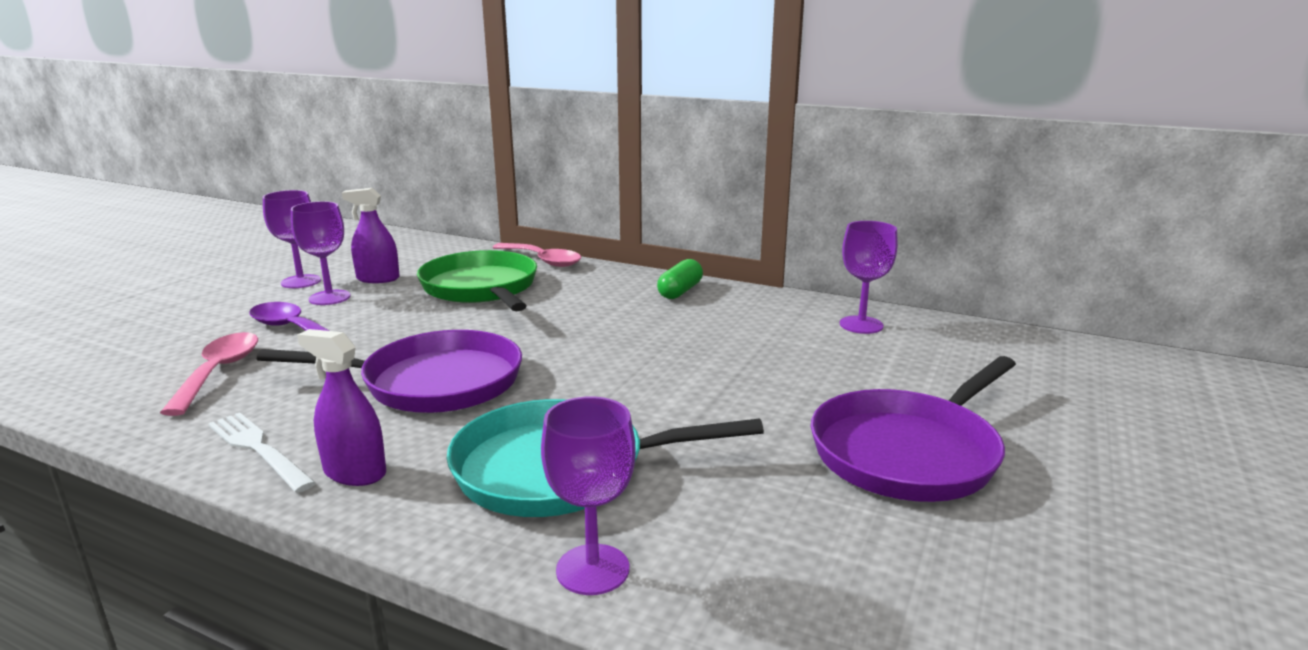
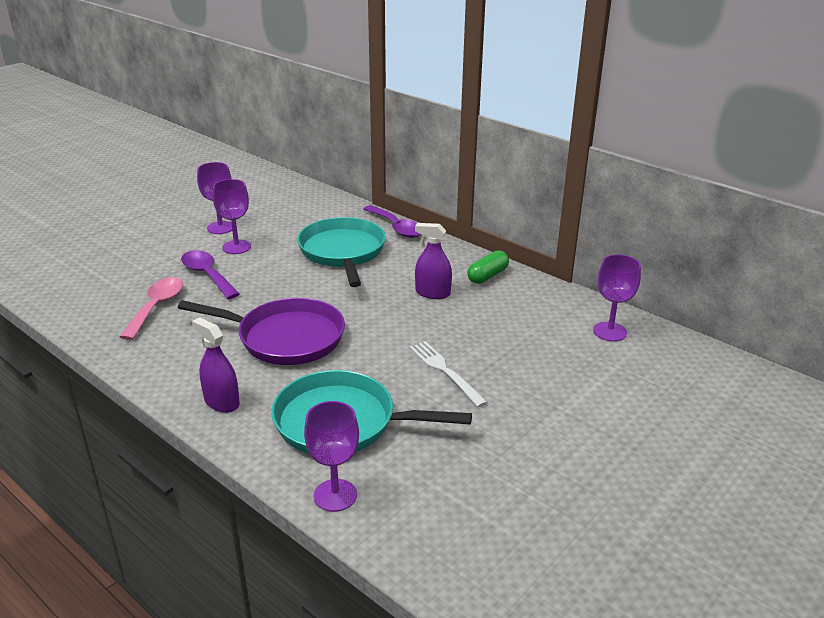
camera: 15 degrees right, 10 degrees up
(259, 449) = (171, 375): white fork -> white fork (445, 371)
(378, 279) = (273, 232): purple spray bottle -> purple spray bottle (432, 293)
(481, 288) = (343, 252): green pan -> turquoise pan
(543, 260) = (397, 228): pink spoon -> purple spoon
(909, 452) = (574, 451): purple pan -> none

